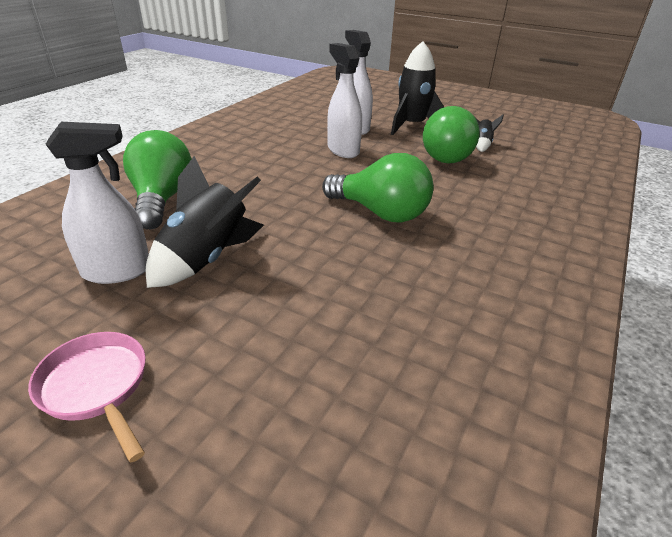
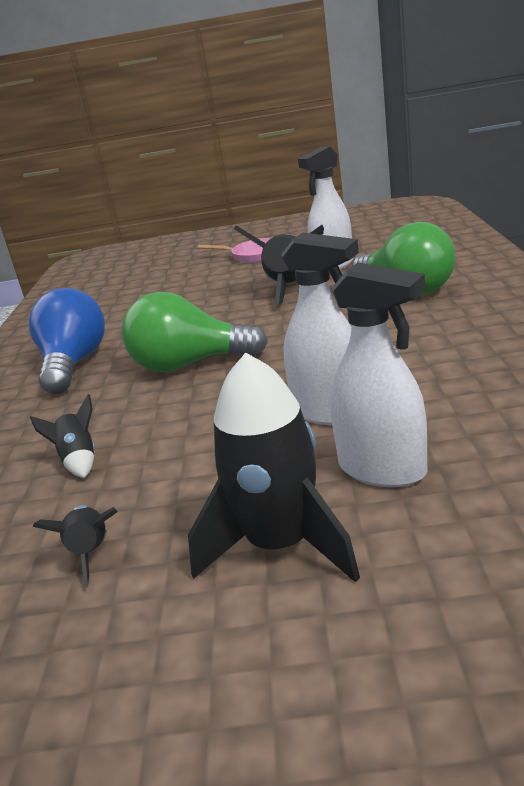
camera: 155 degrees right, 10 degrees down
(444, 155) = (158, 483): green light bulb -> none
(474, 266) = (74, 364): none -> blue light bulb
(481, 180) = (78, 460): none -> black rocket

